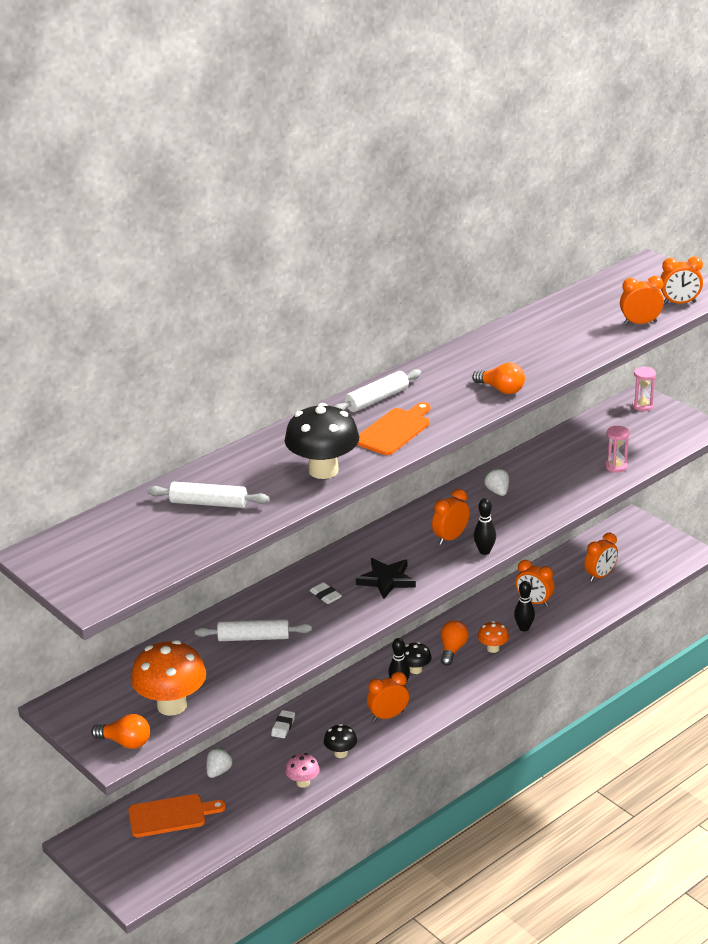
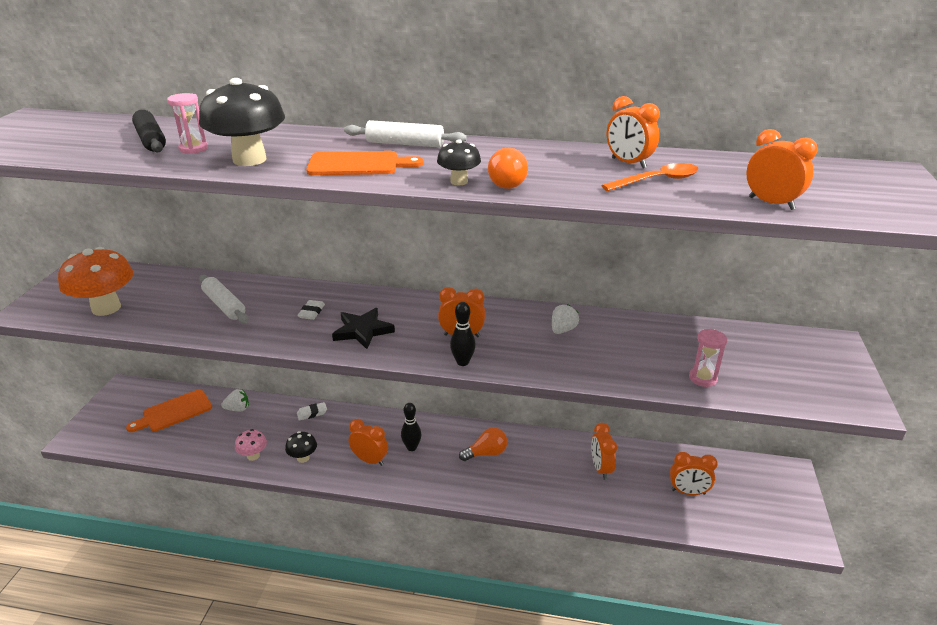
camera: 50 degrees right, 0 degrees up
(125, 742) = (45, 309): orange light bulb -> none
(171, 815) = (174, 412): orange cutting board -> orange cutting board turned 105 degrees clockwise
(208, 503) = (150, 140): white rolling pin -> black rolling pin
(415, 670) = (440, 446): black mushroom -> black mushroom (459, 182)
(493, 648) = (513, 476): orange mushroom -> none
(524, 628) = (560, 481): black bowling pin -> none
(565, 340) = (657, 180): none -> orange spoon
(642, 406) = (825, 350): pink hourglass -> pink hourglass (193, 149)
(679, 303) = (861, 209): orange clock -> orange clock (628, 163)

